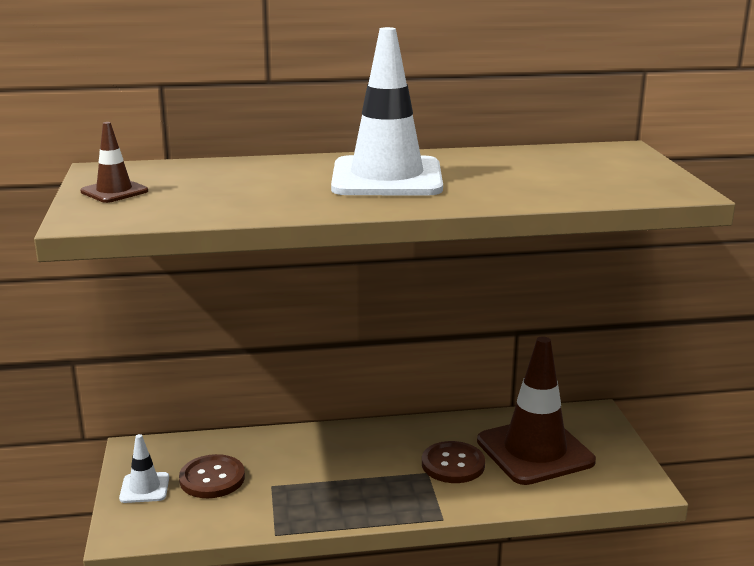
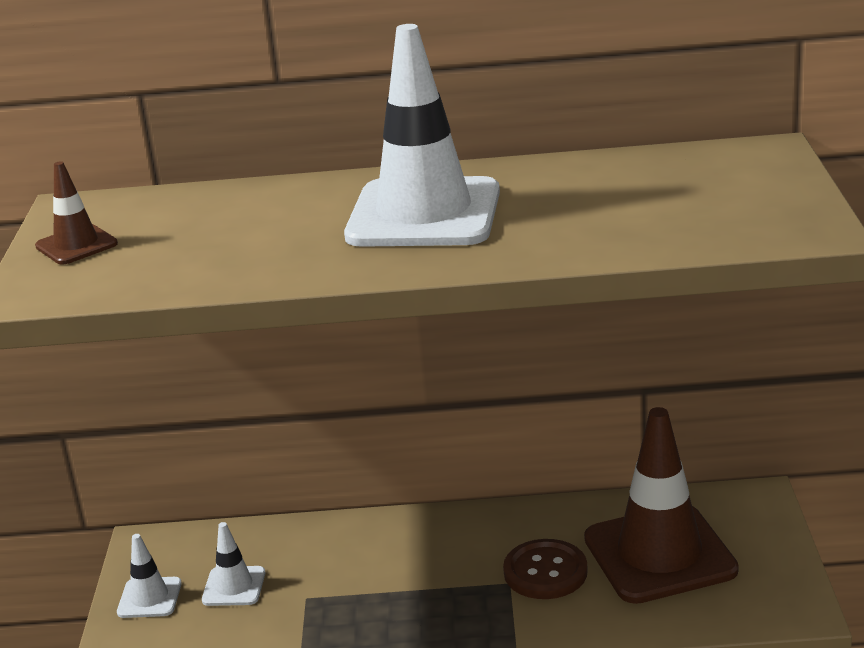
camera: 10 degrees right, 5 degrees up
(212, 478) = (234, 586): brown button -> white traffic cone

